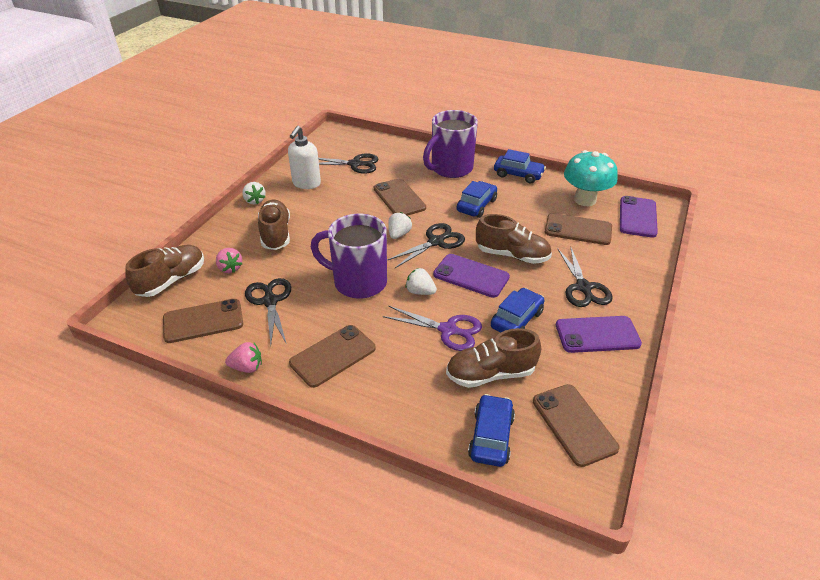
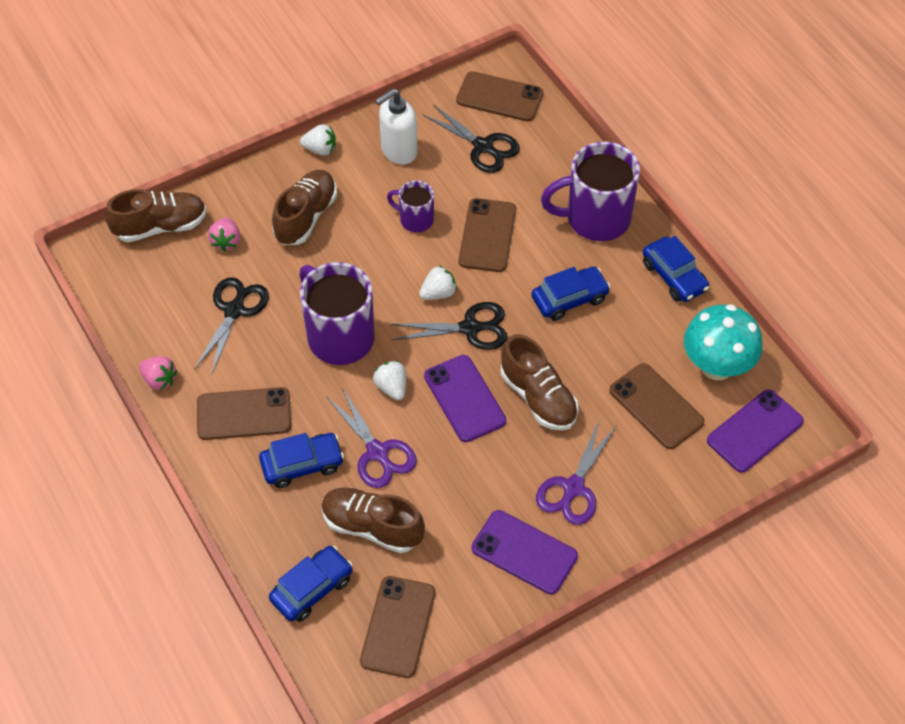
camera: 35 degrees right, 15 degrees up
(203, 321) = (156, 299): brown phone -> brown phone (499, 97)
(254, 201) = (320, 149): white strawberry -> white strawberry turned 90 degrees counterclockwise
(348, 208) = (415, 219): none -> purple mug
(516, 320) = (458, 483): blue car -> blue car (302, 465)
(583, 287) = (573, 488): black scissors -> purple scissors

